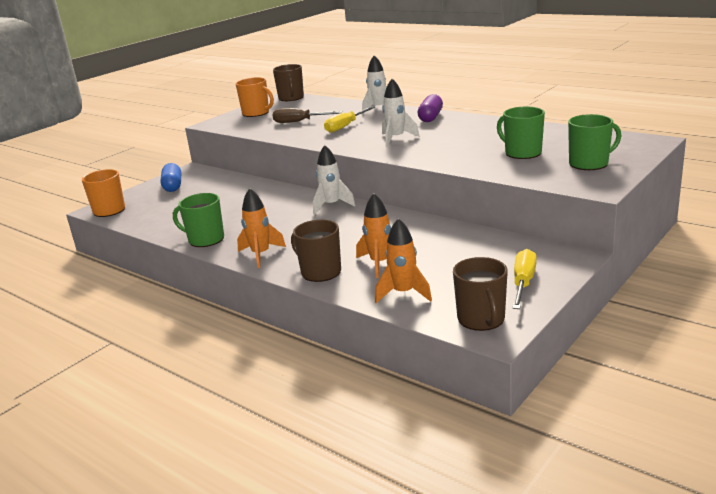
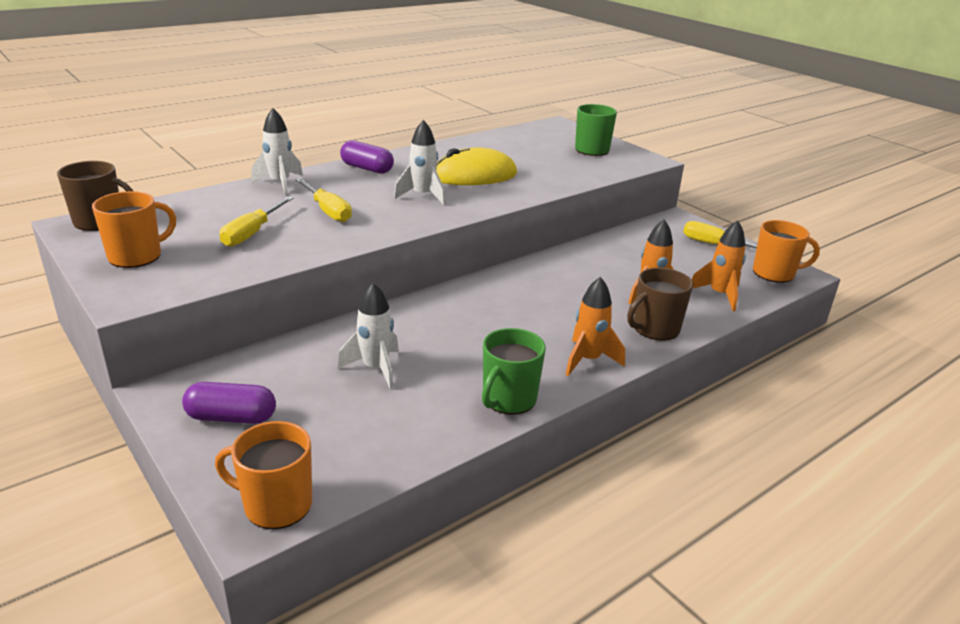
camera: 80 degrees left, 5 degrees up
(173, 186) = (231, 417): blue capsule -> purple capsule
(299, 122) = (252, 233): brown screwdriver -> yellow screwdriver
(331, 205) = (470, 294): white rocket -> white rocket (375, 368)
(455, 142) = (474, 176): none -> yellow mouse
(481, 319) = (774, 273): brown mug -> orange mug
(522, 153) = (539, 161): green mug -> none

